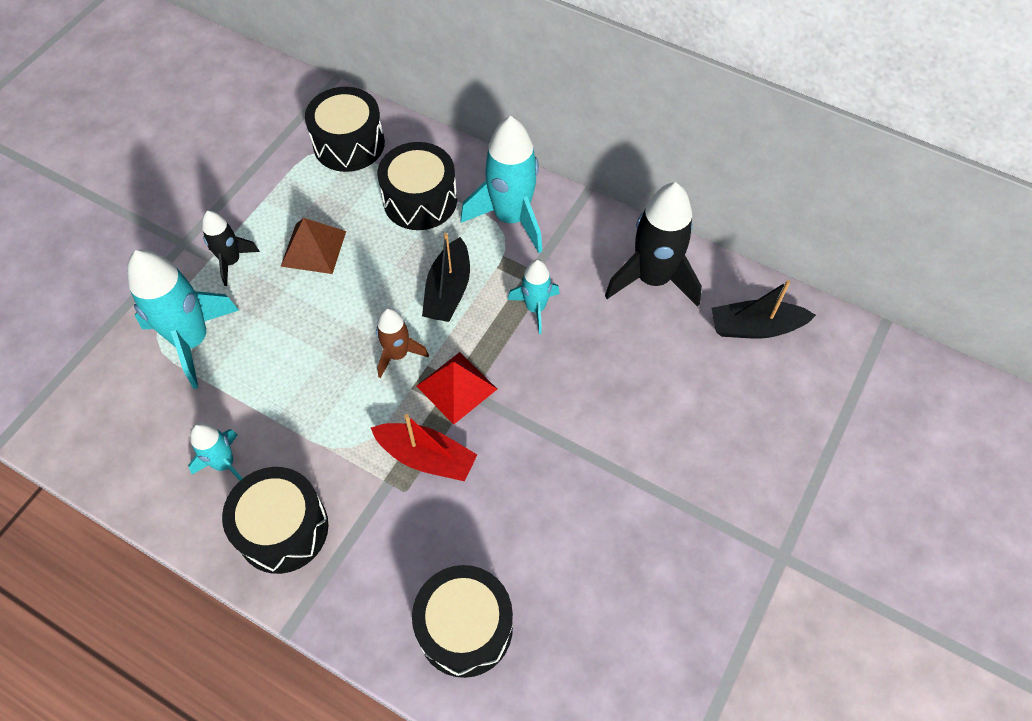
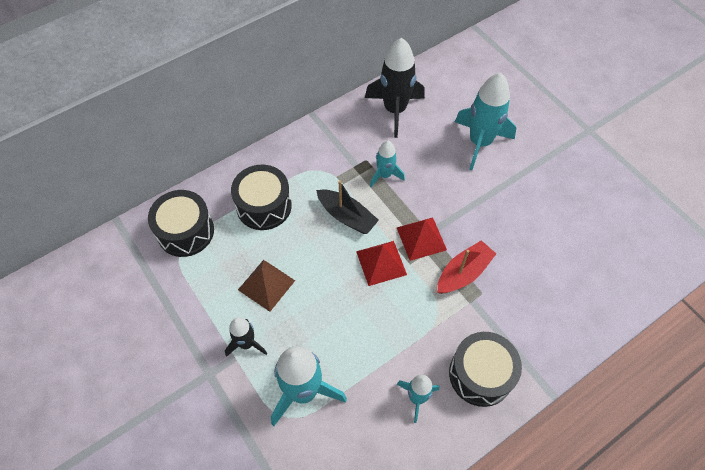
camera: 65 degrees left, 0 degrees up
(398, 354) = (381, 262): brown rocket -> red pyramid
(465, 627) = (581, 292): black drum -> none
(511, 218) = (309, 161): turquoise rocket -> turquoise rocket (480, 142)
(755, 327) = (451, 79): black boat -> none

